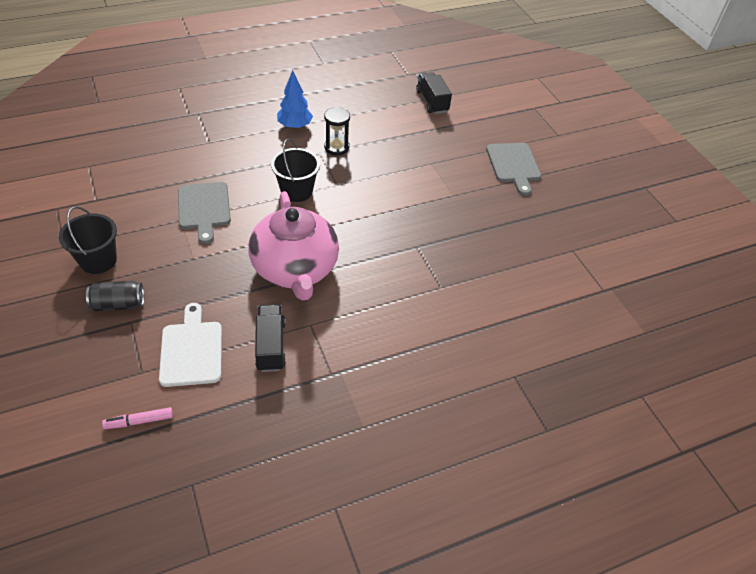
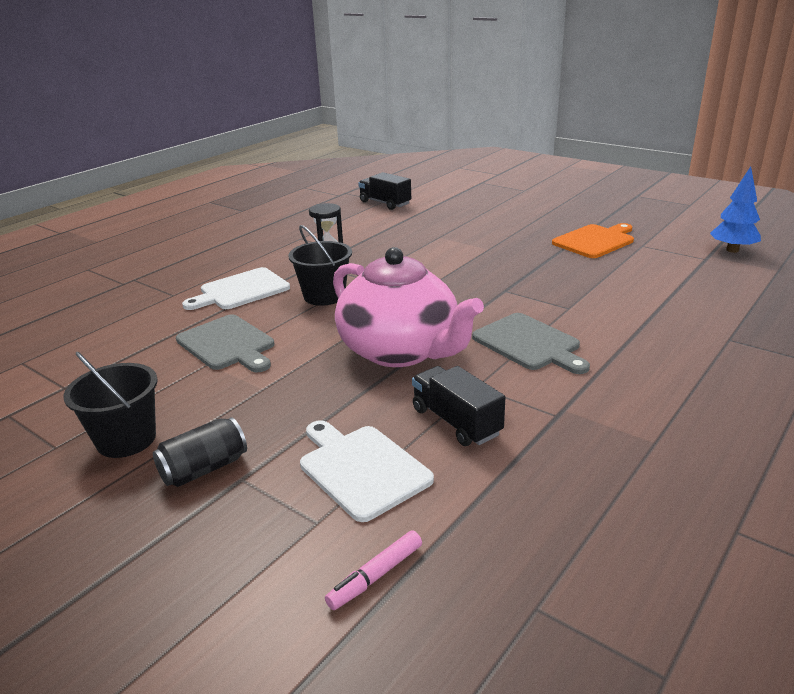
camera: 25 degrees left, 20 degrees down
(251, 158) = (241, 290): none -> white cutting board
(295, 126) = (263, 255): blue tree -> blue tree (732, 250)
(514, 165) = (514, 216): grey cutting board -> grey cutting board (529, 343)
(542, 226) = (595, 241): none -> orange cutting board

